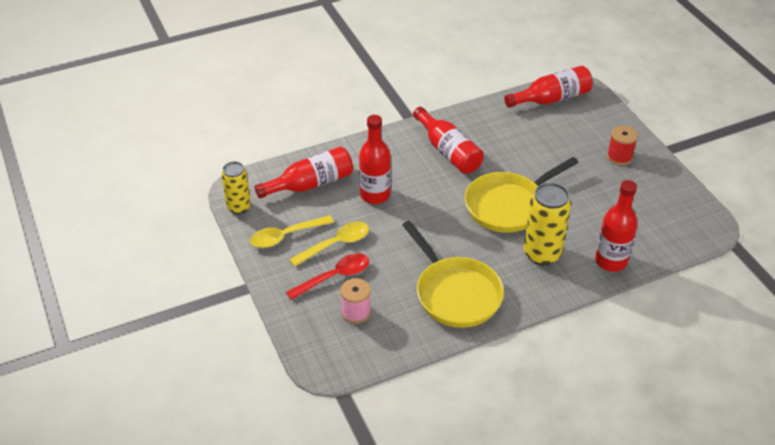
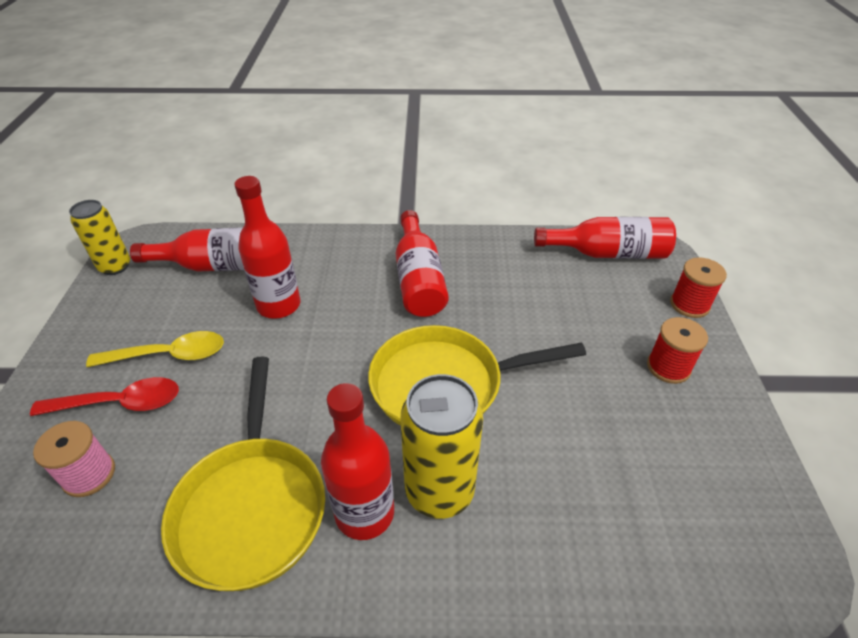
camera: 25 degrees right, 0 degrees up
(286, 236) = (125, 321): yellow spoon -> none
(610, 261) = (552, 559): red bottle -> red bottle (364, 513)
(614, 117) = (689, 304): none -> red spool

